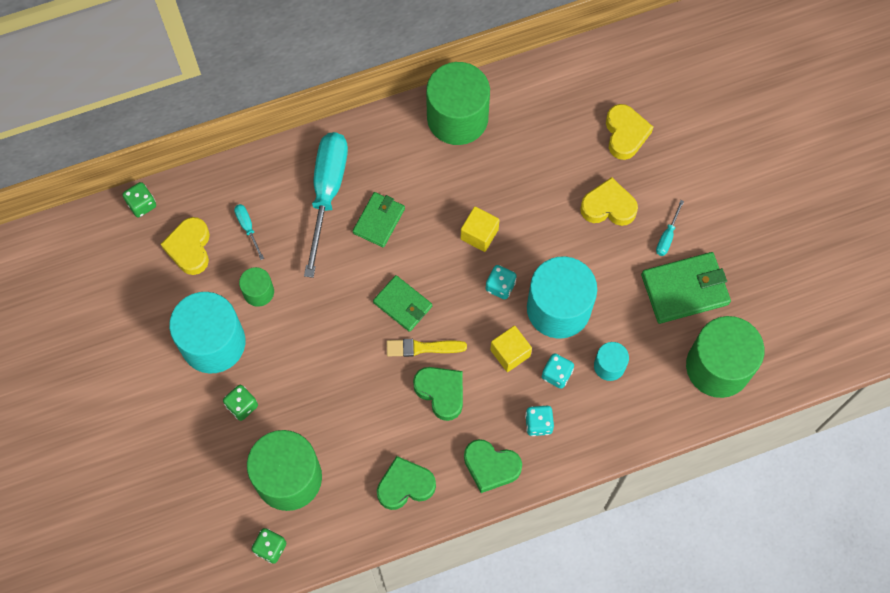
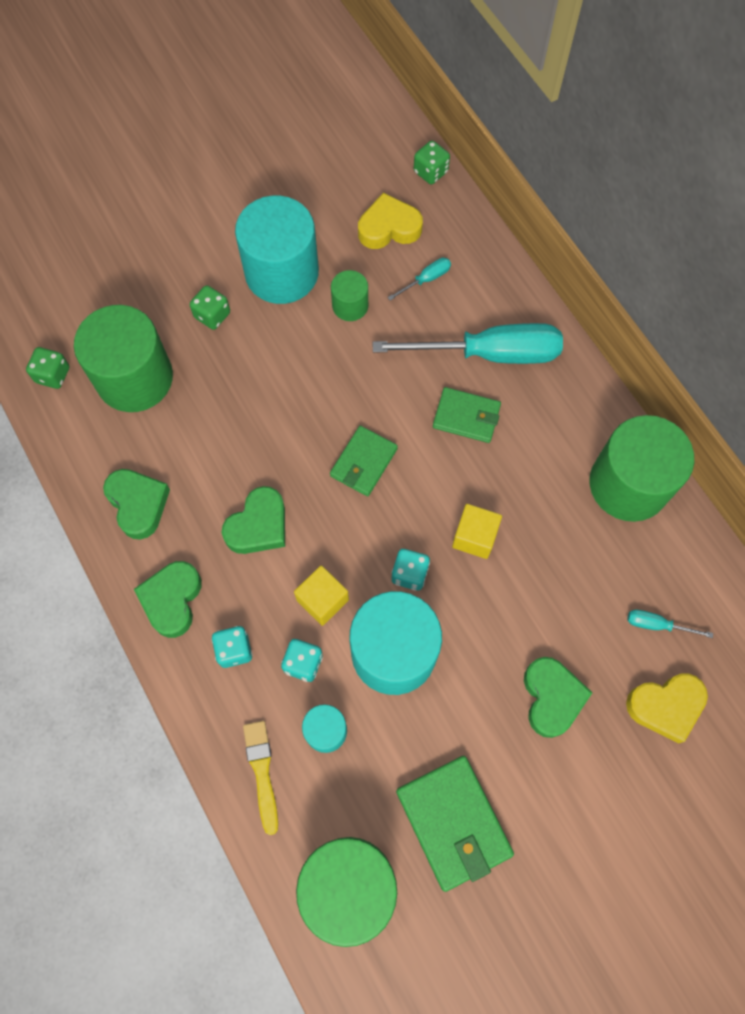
camera: 80 degrees right, 0 degrees up
(422, 348) = (312, 495): yellow brush -> yellow brush (262, 772)
(608, 206) = (551, 697): yellow heart -> green heart
(667, 236) = (527, 786): turquoise screwdriver -> turquoise screwdriver (657, 625)

